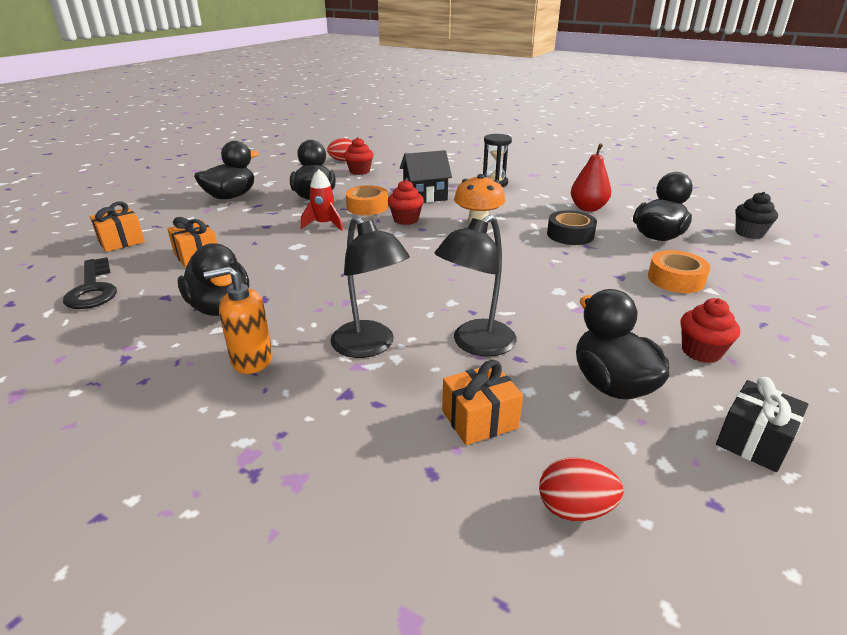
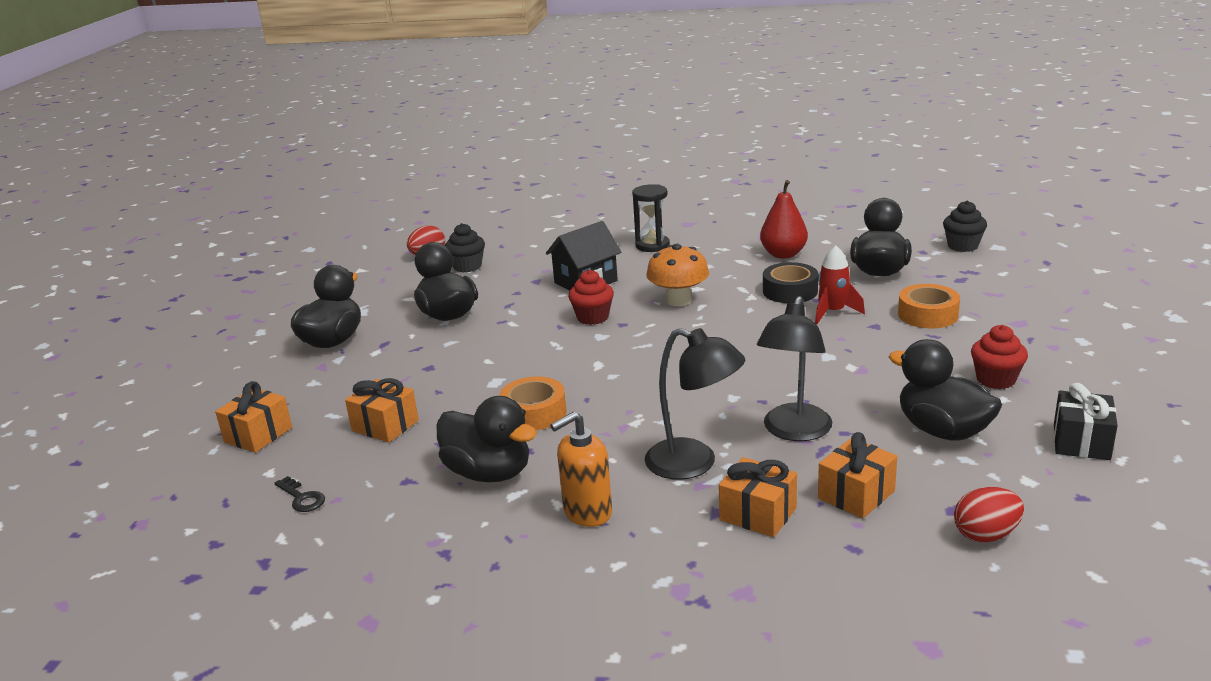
camera: 20 degrees left, 5 degrees down
(92, 289) = (302, 498): black key -> black key, size x0.53
(324, 224) = (500, 347): red rocket -> red rocket (833, 312)
(359, 171) = (467, 266): red cupcake -> black cupcake
(367, 207) = (529, 312): orange tape -> orange tape (534, 413)
(378, 408) = (758, 514): none -> orange gift

